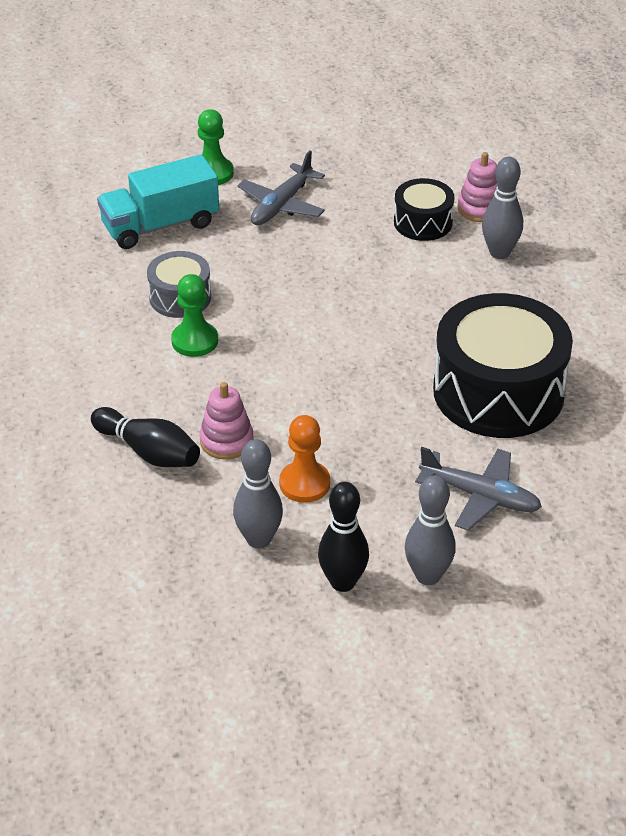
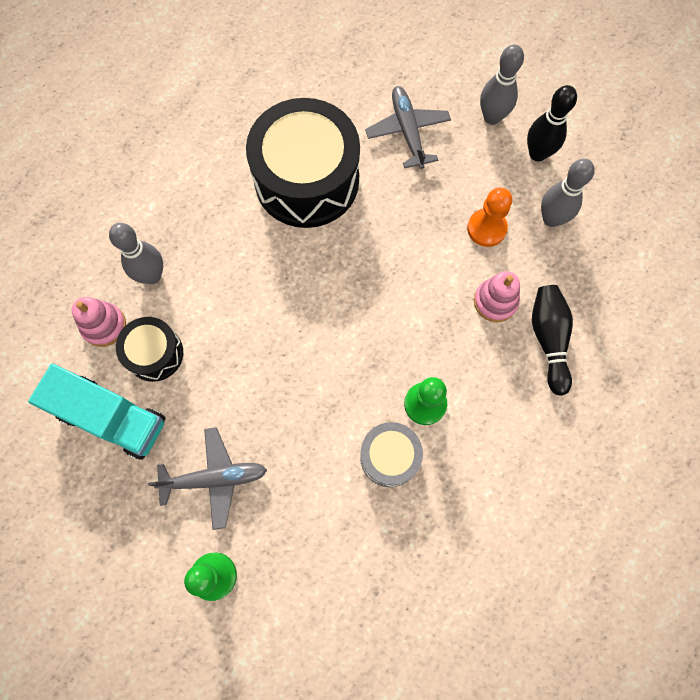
camera: 130 degrees left, 30 degrees up
(160, 225) = (319, 554): turquoise truck -> turquoise truck (112, 417)

